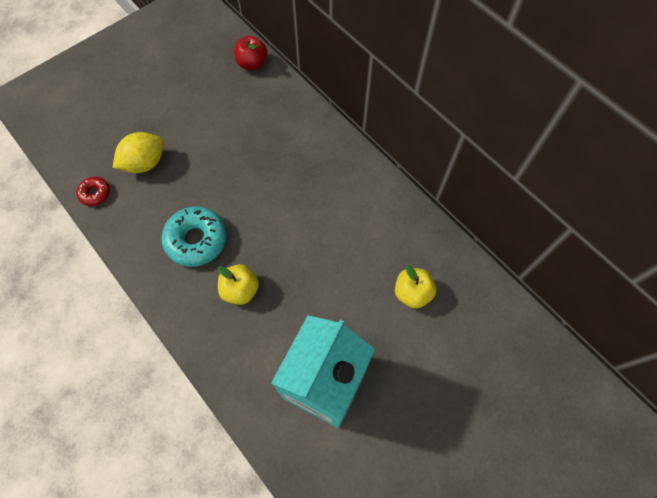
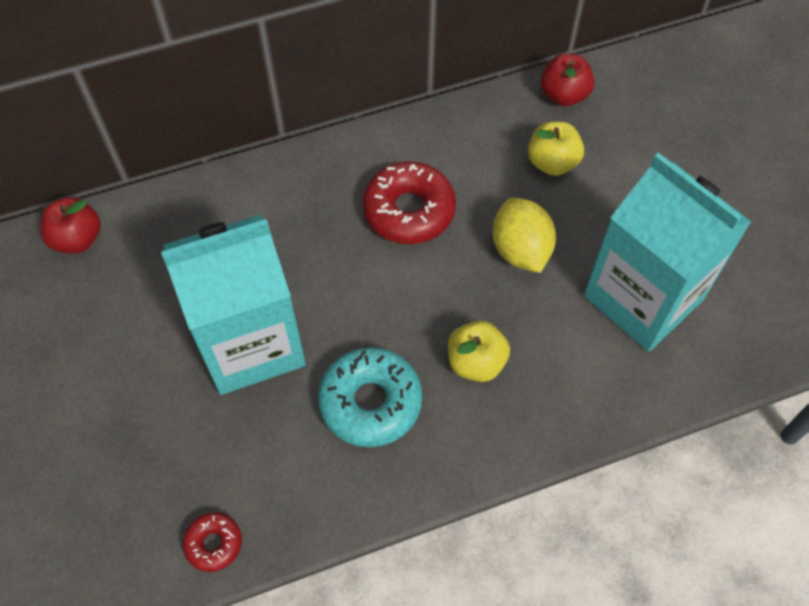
camera: 70 degrees left, 5 degrees down
(145, 163) = (191, 449): yellow lemon -> yellow lemon (520, 250)
(215, 167) = (250, 343): none -> turquoise carton
(336, 217) = (409, 211): none -> red donut
(475, 284) = (563, 95): none -> red apple

